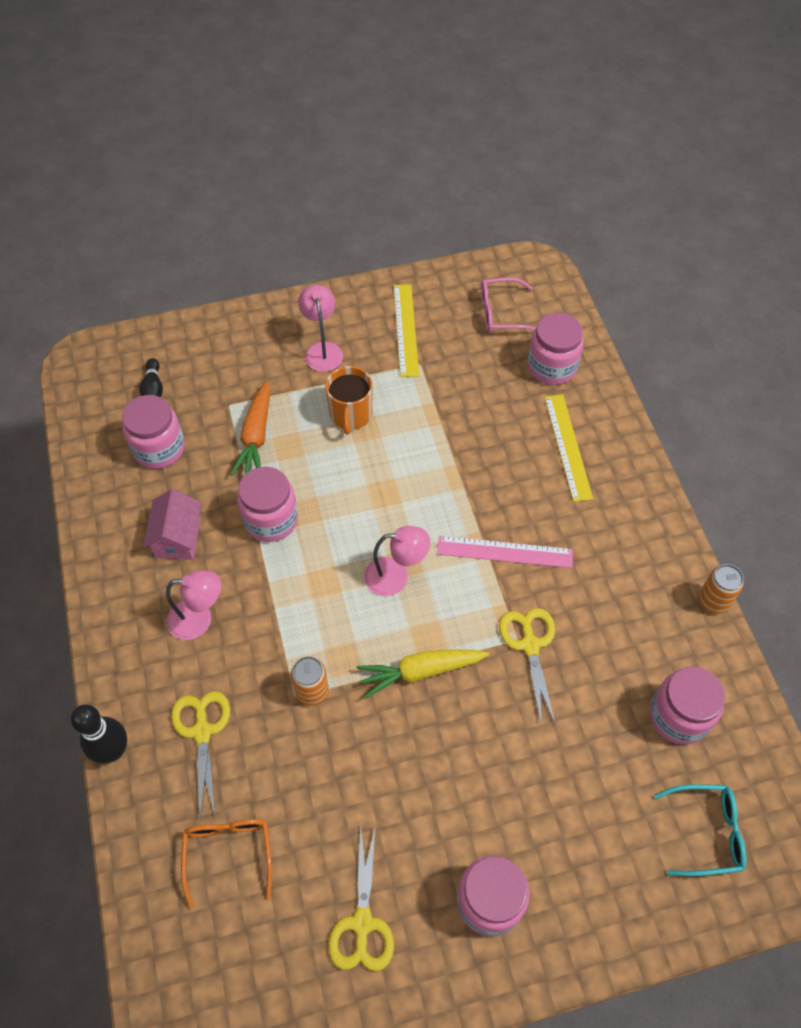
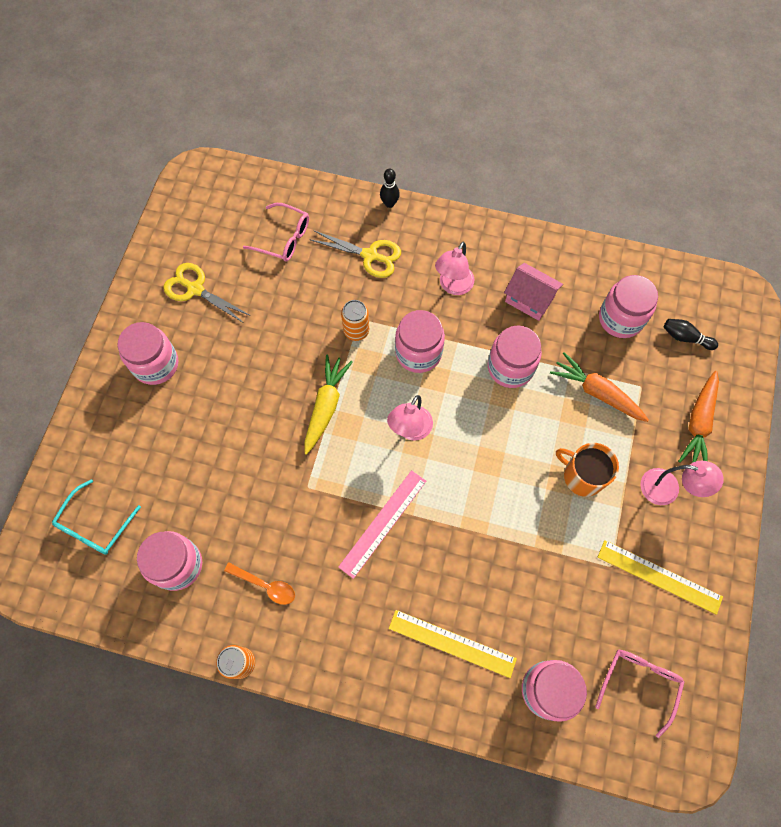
camera: 120 degrees right, 10 degrees up
(113, 750) = (389, 203): black bowling pin -> black bowling pin, size x0.64
(228, 854) = (284, 238): orange glasses -> pink glasses
(243, 350) = (698, 423): none -> orange carrot
(303, 613) = (418, 352): none -> pink jar
(530, 645) = (297, 493): yellow scissors -> none
(634, 621) = (265, 585): none -> orange spoon

